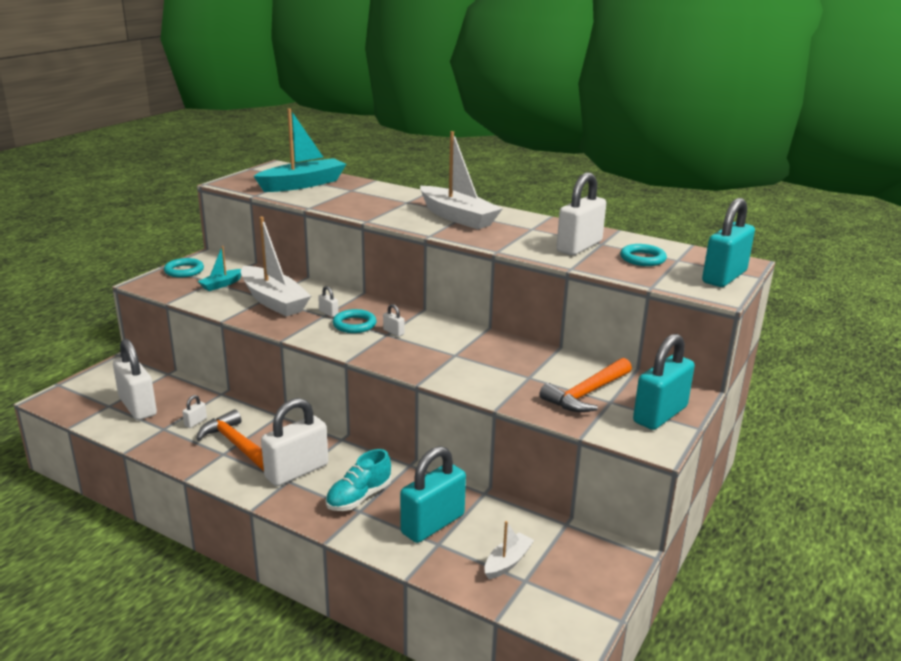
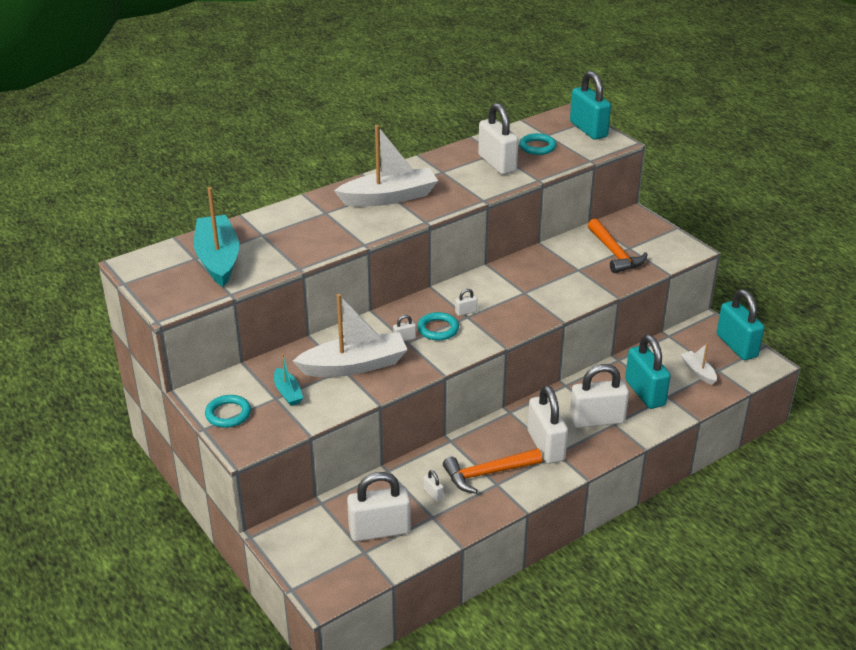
camera: 65 degrees left, 10 degrees up
(359, 497) = (597, 420): turquoise shoe -> white padlock
(660, 414) = (655, 235): turquoise padlock -> turquoise padlock (736, 346)

